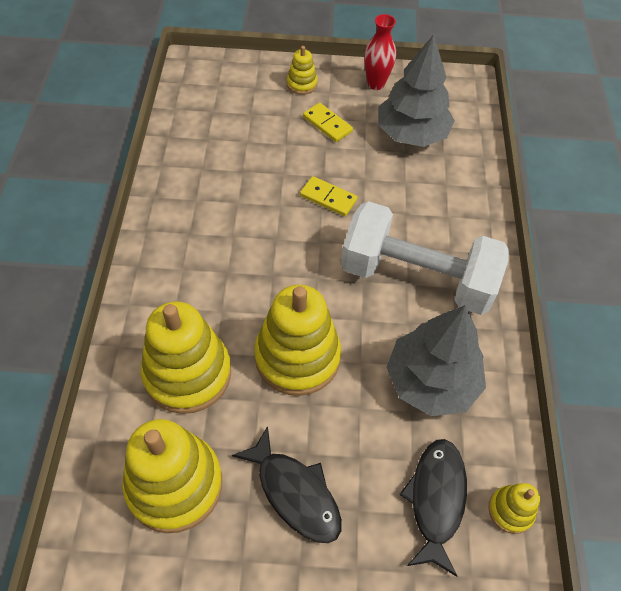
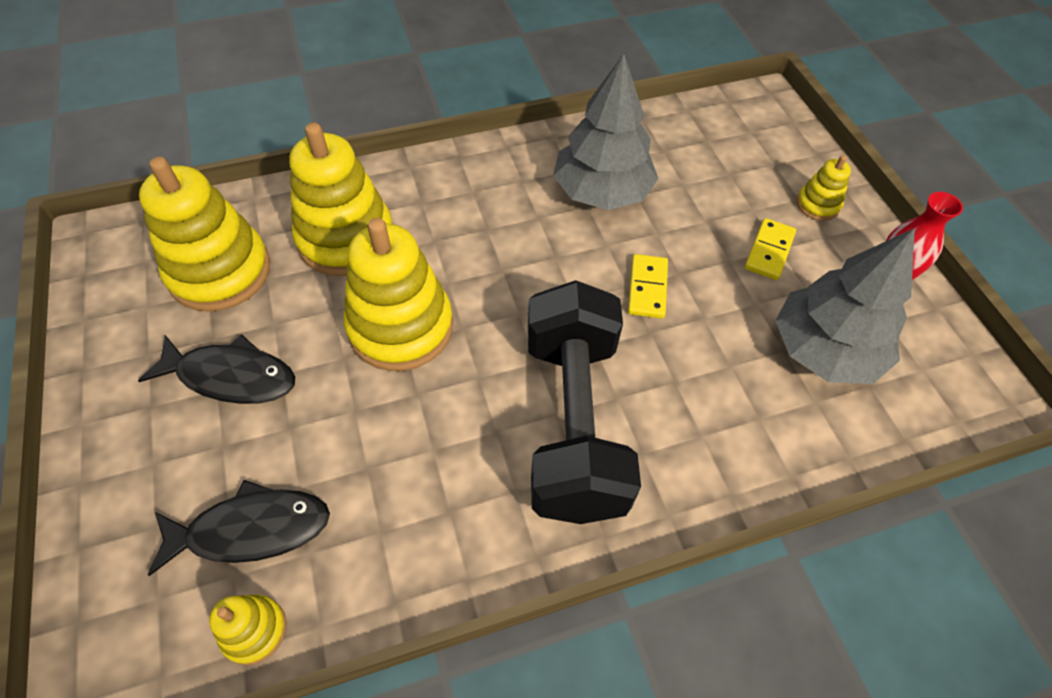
camera: 70 degrees right, 0 degrees up
(295, 493) = (231, 376): black fish -> black fish turned 105 degrees counterclockwise
(417, 278) = (573, 423): white dumbbell -> black dumbbell
(431, 381) = (418, 481): grey tree -> grey tree (601, 191)

